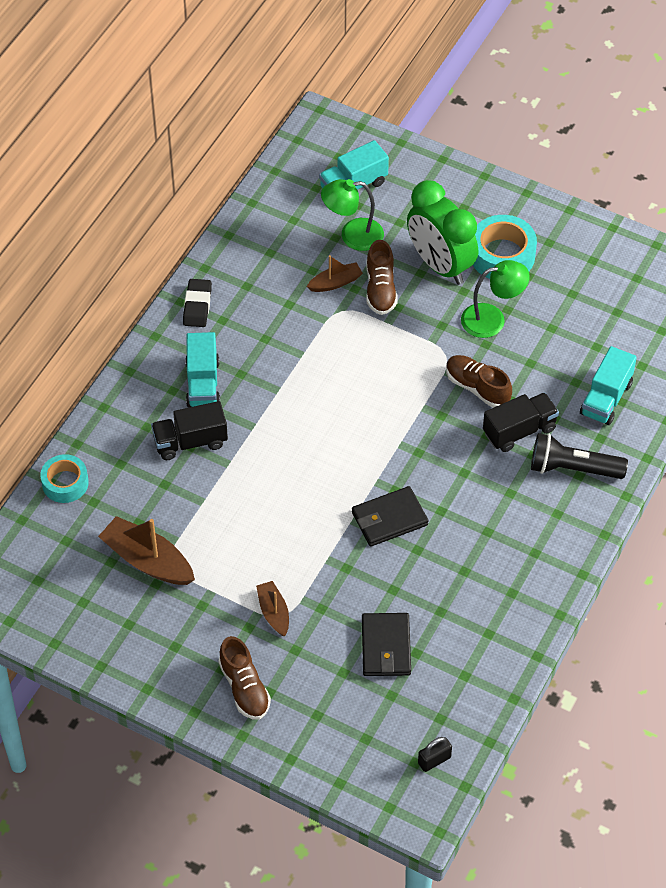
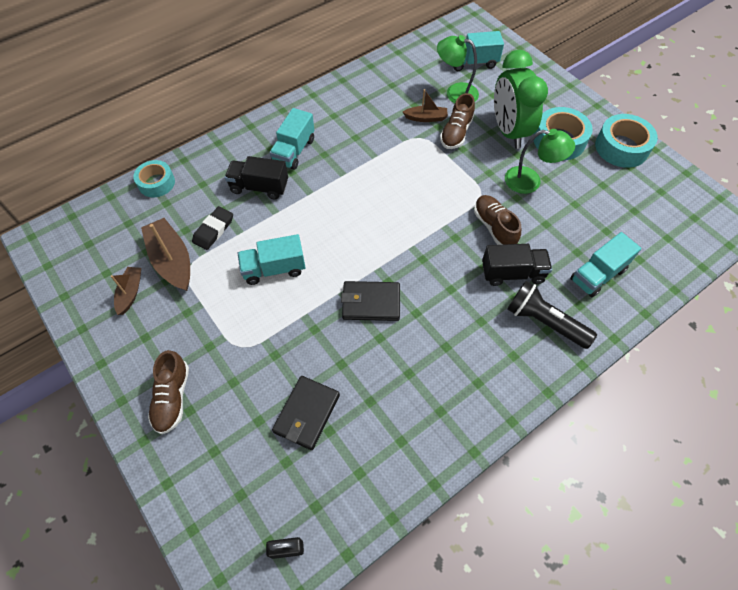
camera: 25 degrees right, 5 degrees up
(197, 305) = (322, 101): black eraser -> black eraser (213, 230)
(266, 525) = (274, 269): none -> turquoise truck
(273, 612) = (236, 342): brown boat -> brown boat (130, 293)
(575, 239) = (621, 147): none -> turquoise tape

